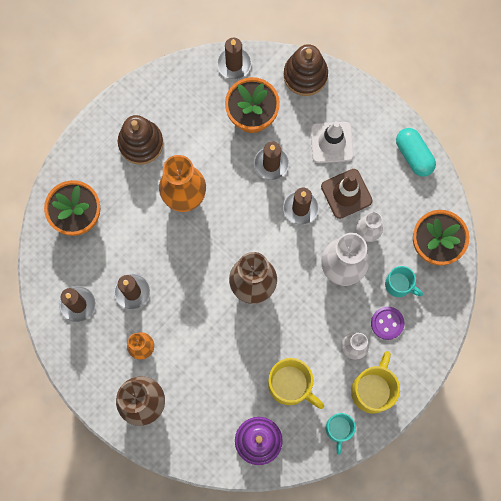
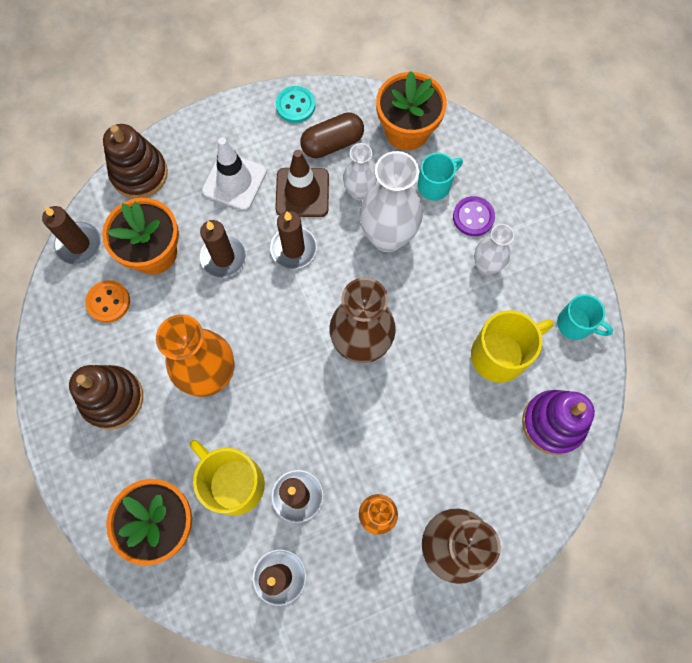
camera: 65 degrees left, 5 degrees down
(203, 105) = (108, 302): none -> orange button
(372, 389) = (543, 266): yellow mug -> yellow mug (233, 483)
(396, 196) = (332, 143): none -> brown capsule
(414, 155) = (295, 105): turquoise capsule -> turquoise button

